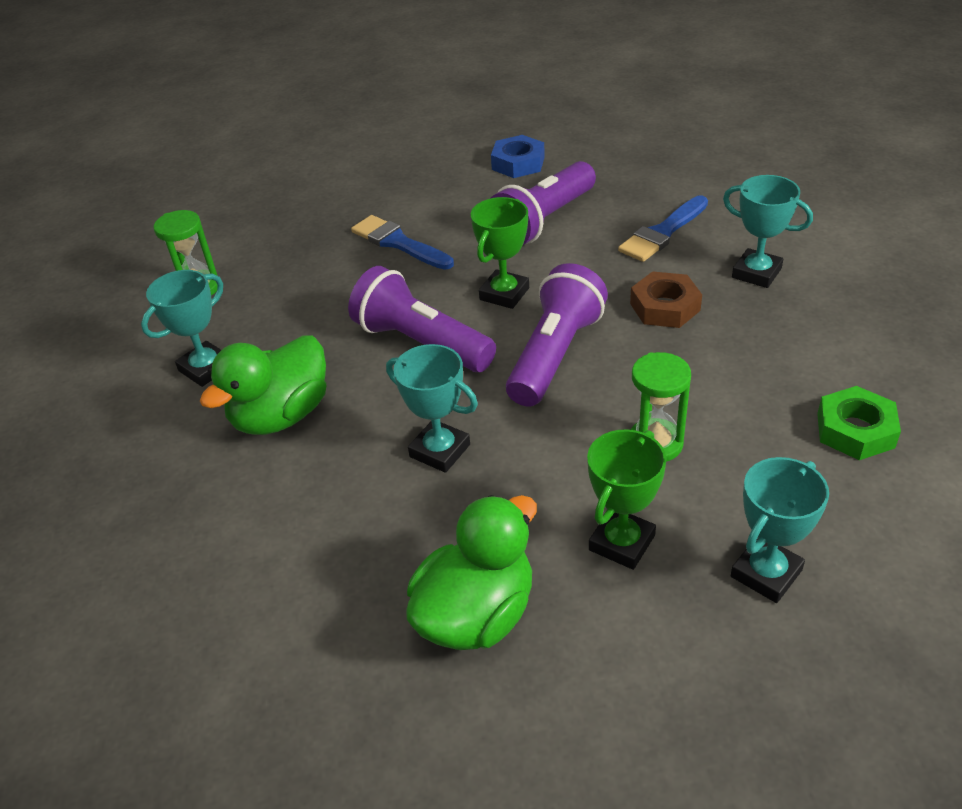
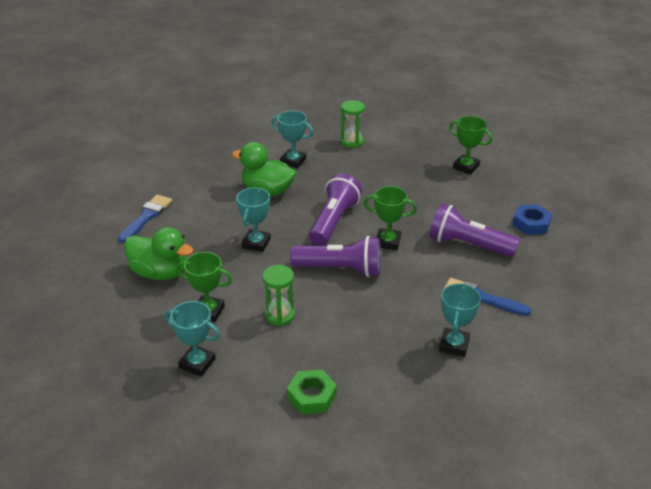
camera: 70 degrees right, 5 degrees down
(353, 189) = (466, 167): none -> green trophy
(398, 243) = (419, 195): blue brush -> blue brush (146, 217)
(664, 307) = (400, 307): brown nut -> none

